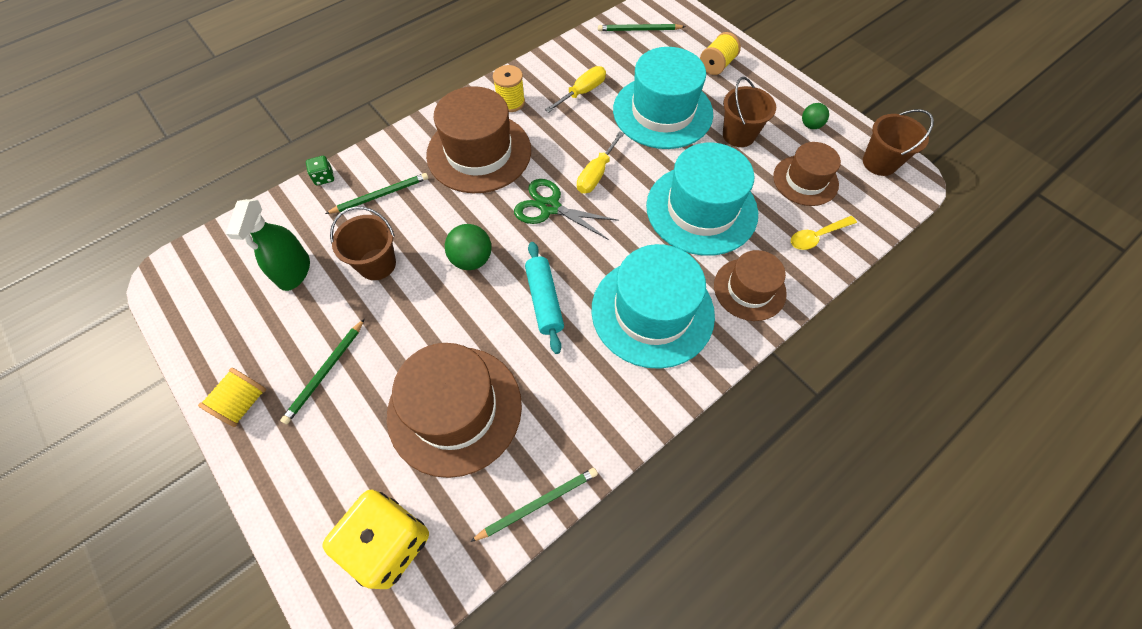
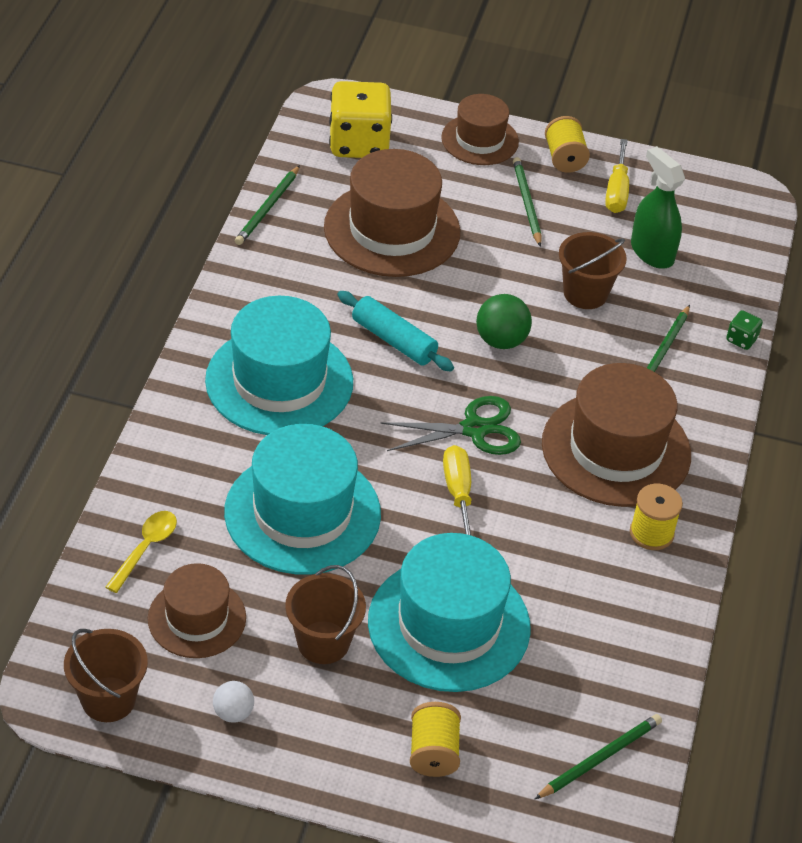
camera: 140 degrees right, 15 degrees down
(582, 92) = (578, 597): yellow screwdriver -> yellow screwdriver (617, 191)
(749, 289) = (192, 450): brown hat -> brown hat (480, 140)
(810, 125) = (233, 713): green ball -> white ball

